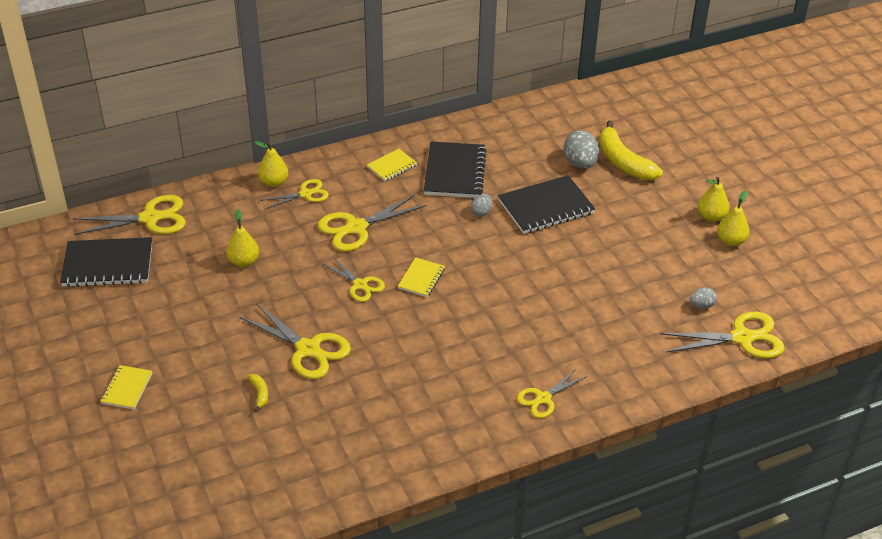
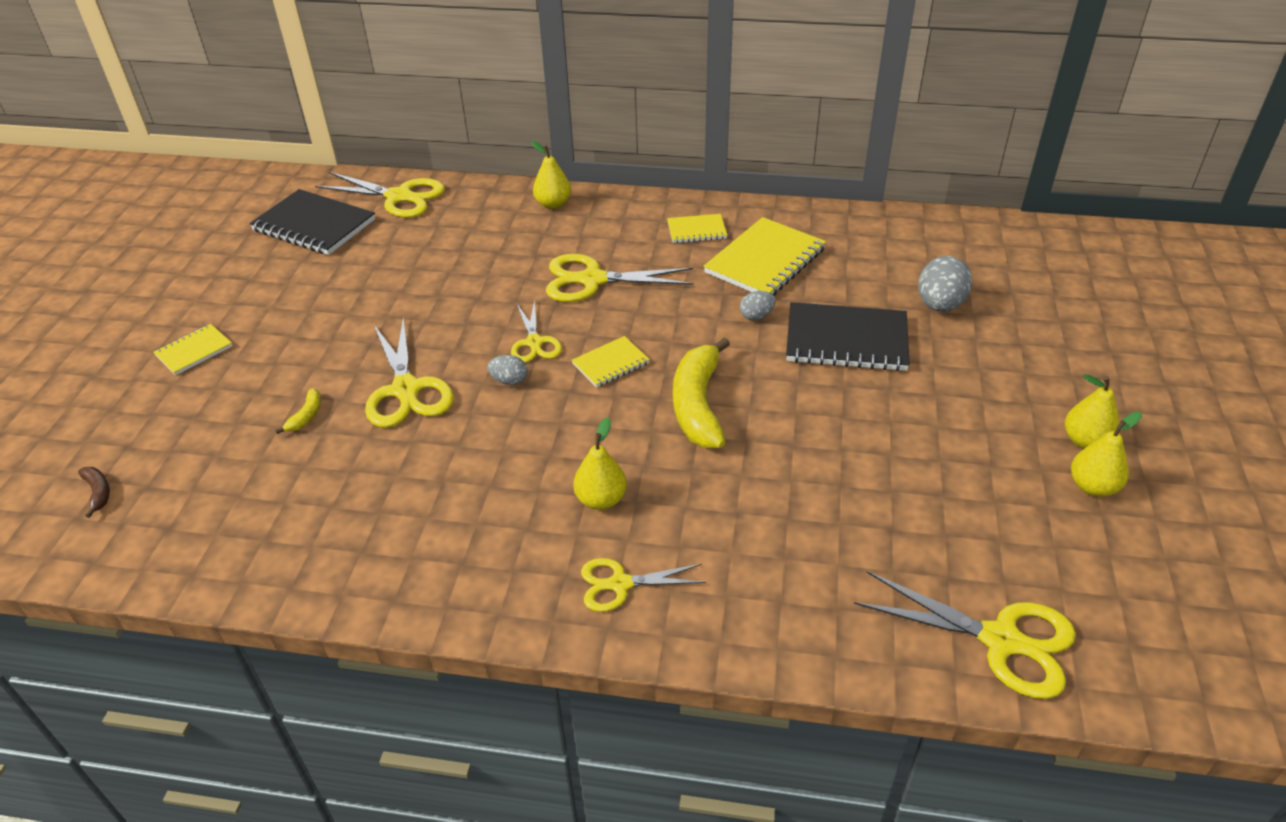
camera: 35 degrees right, 0 degrees up
(173, 500) = (98, 492): none -> brown banana
(244, 261) = (440, 270): yellow pear -> yellow pear (601, 499)
(305, 194) = (574, 226): yellow scissors -> none
(454, 172) = (765, 261): black notebook -> yellow notebook
(623, 162) = (1004, 323): yellow banana -> yellow banana (698, 405)
(701, 306) = (969, 560): grey egg -> grey egg (509, 381)

